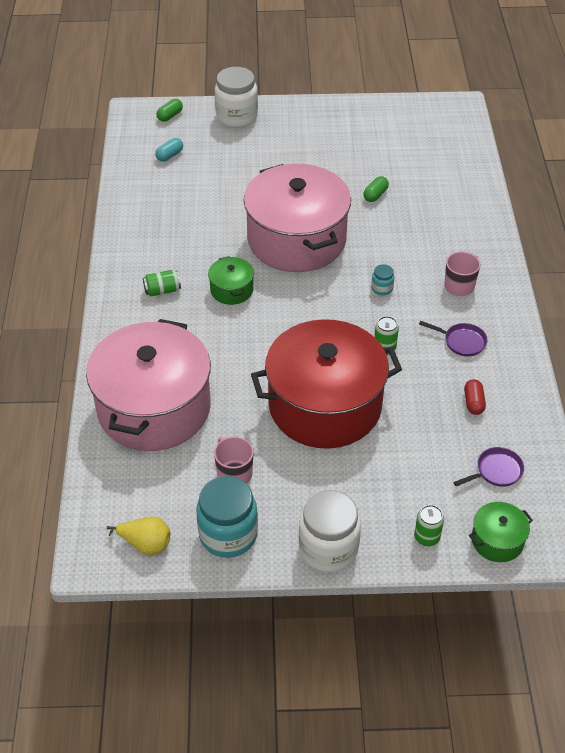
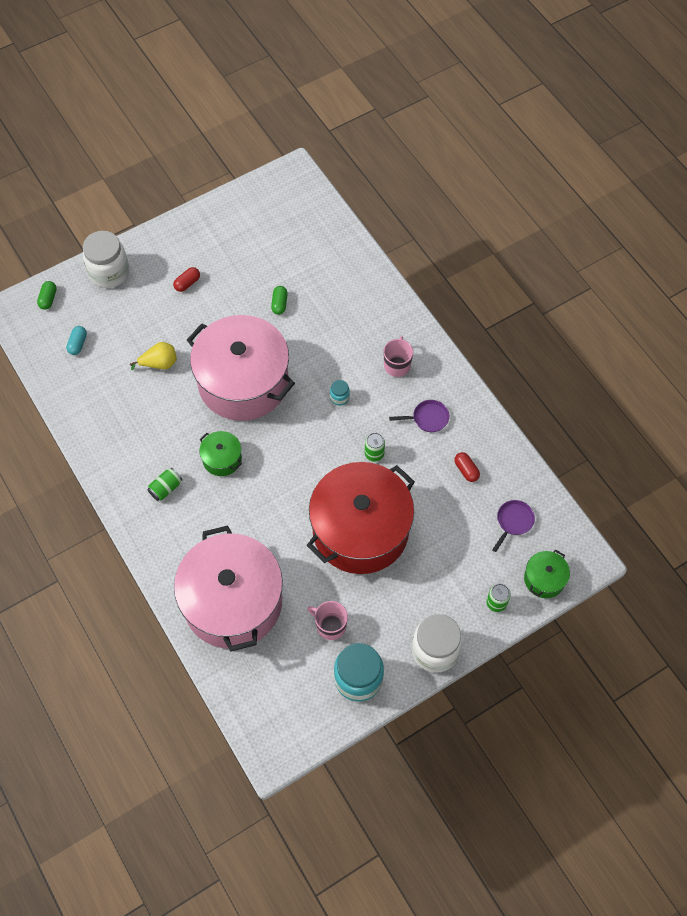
camera: 30 degrees left, 15 degrees up
(146, 544) = (304, 720): yellow pear -> yellow pear (159, 363)
(300, 149) = (187, 283): none -> red capsule

